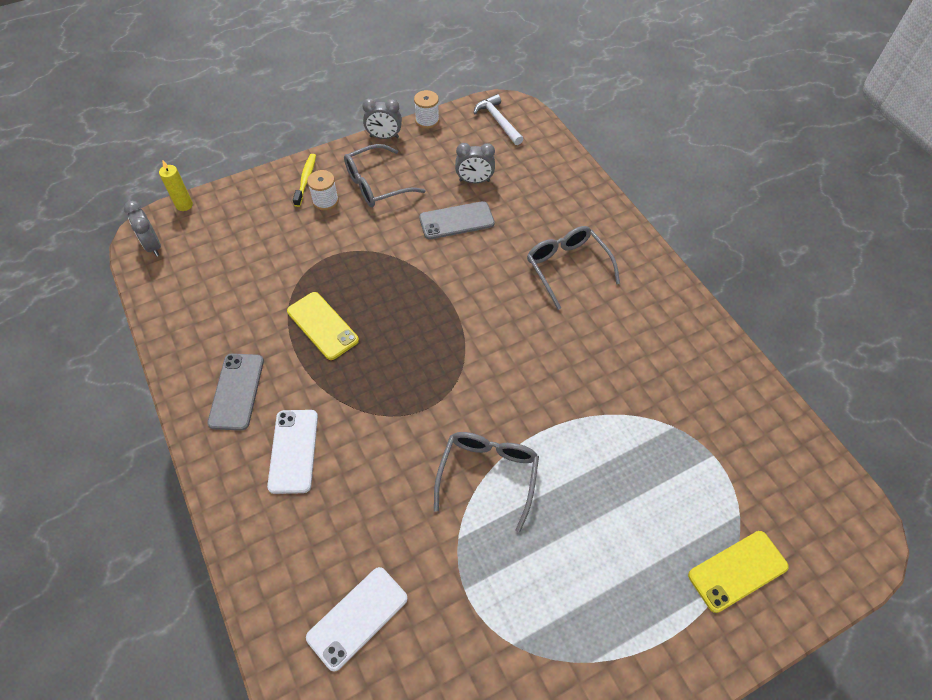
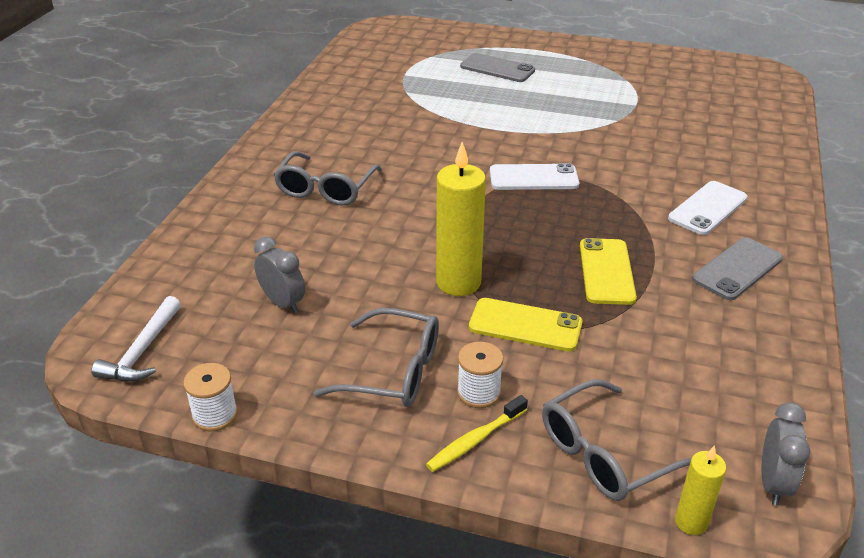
camera: 135 degrees left, 20 degrees down
(357, 617) = (719, 124): white phone -> white phone (533, 178)
(384, 137) = (300, 431): grey clock -> none
(401, 255) = (458, 282): none -> yellow candle
(456, 221) = (361, 278): grey phone -> grey phone (497, 68)
(488, 474) = (562, 131): grey glasses -> grey glasses (604, 454)
(737, 571) = (466, 46): yellow phone -> yellow phone (525, 325)

